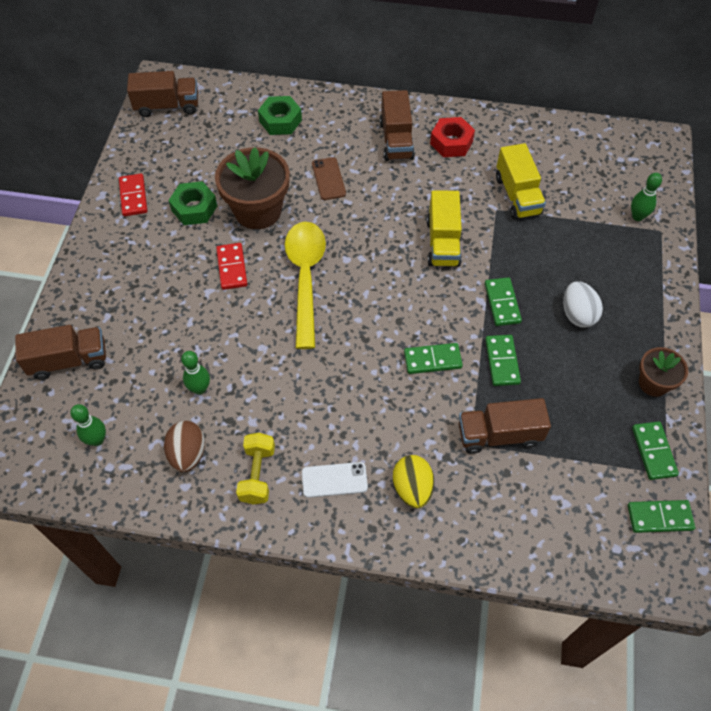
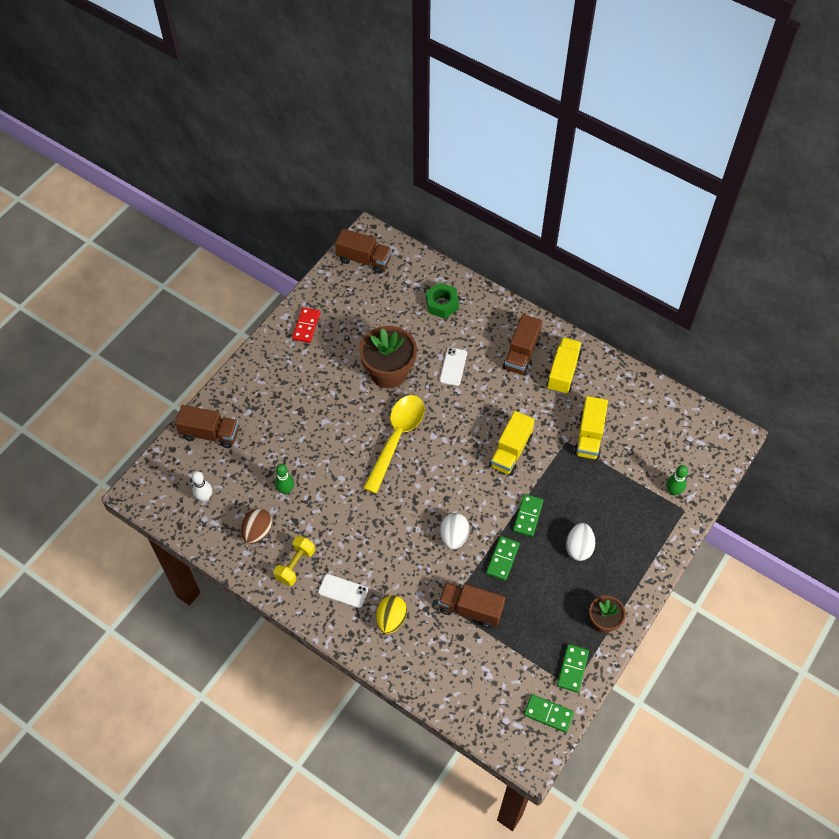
camera: 25 degrees right, 0 degrees up
(97, 440) = (205, 497): green bowling pin -> white bowling pin
(194, 208) = (344, 352): green nut -> none
(232, 267) = (349, 410): red domino -> none
(328, 179) = (453, 366): brown phone -> white phone
(432, 360) = (454, 537): green domino -> white egg
(451, 142) = (563, 372): red nut -> yellow truck

